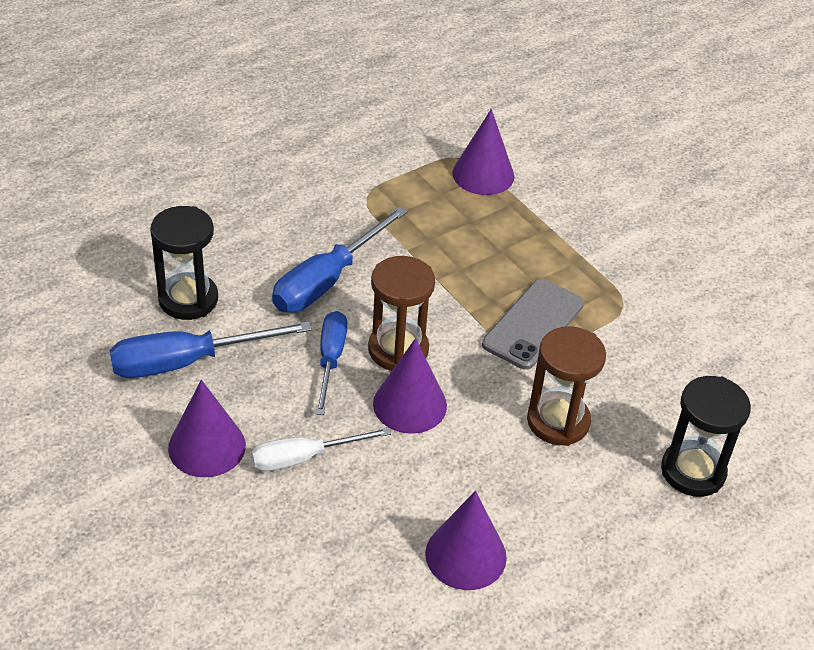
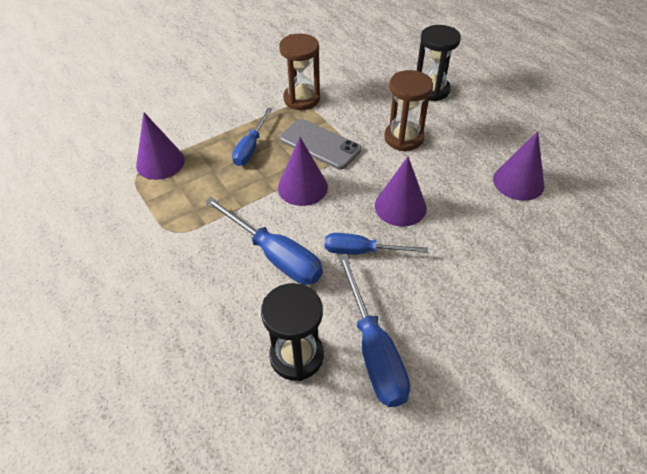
camera: 85 degrees left, 5 degrees up
(207, 446) = (463, 327): purple cone -> purple cone (302, 187)
(304, 458) = (460, 264): white screwdriver -> none
(398, 350) = (348, 212): brown hourglass -> brown hourglass (301, 99)
(519, 254) = (251, 147): none -> blue screwdriver

